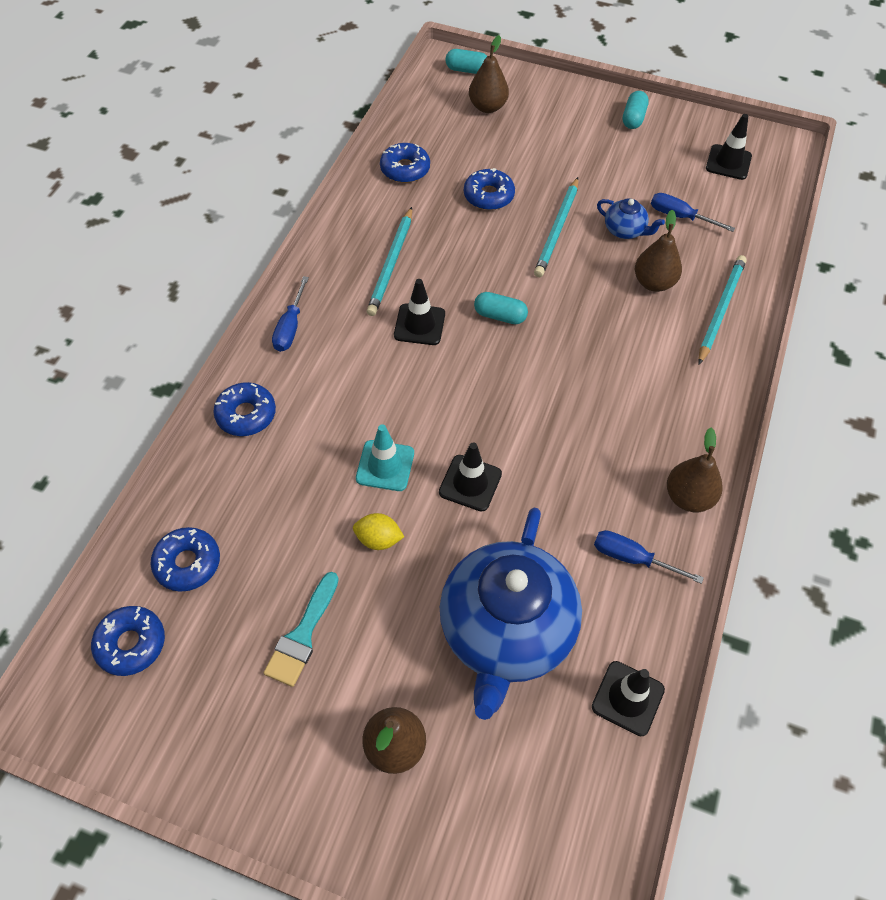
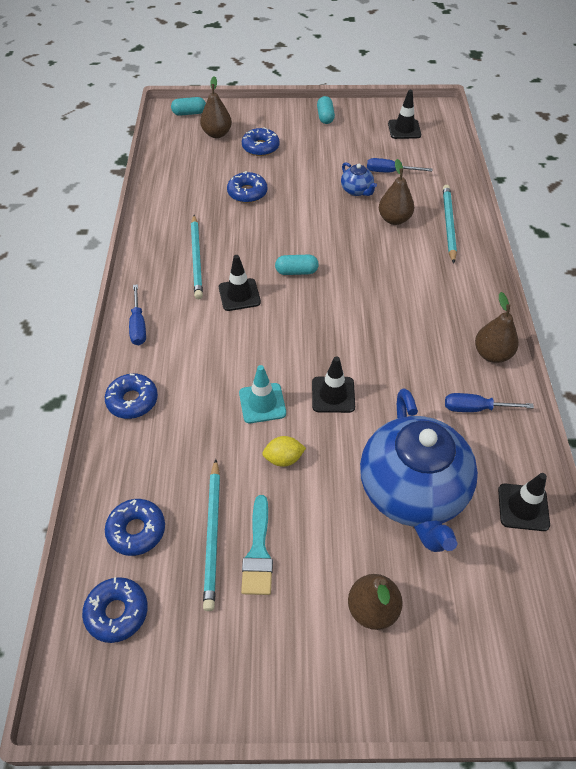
camera: 20 degrees left, 5 degrees down
(405, 169) = (175, 190): blue donut -> blue donut (260, 147)
(557, 230) = (309, 202): turquoise pencil -> turquoise pencil (213, 535)
(625, 230) = (357, 191): blue teapot -> blue teapot turned 45 degrees clockwise

